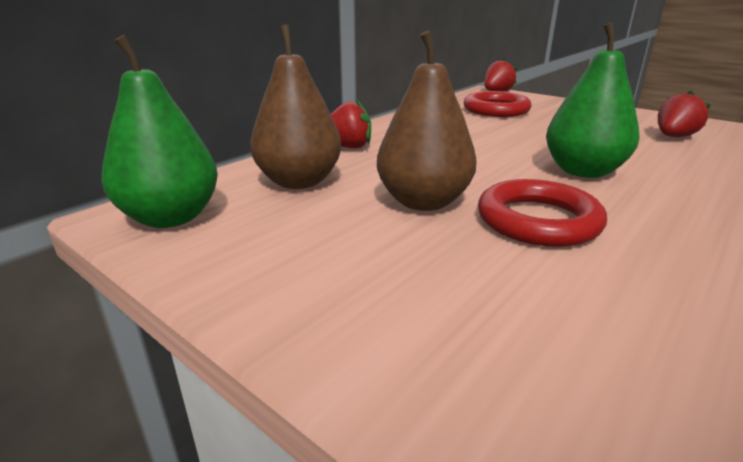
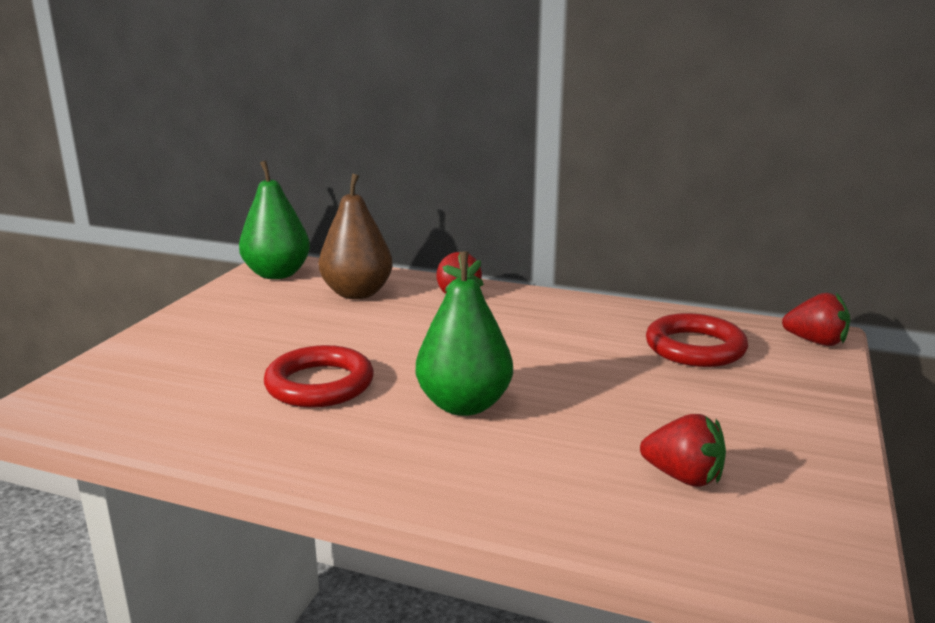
camera: 70 degrees right, 5 degrees down
(423, 202) = (338, 339): brown pear -> none

